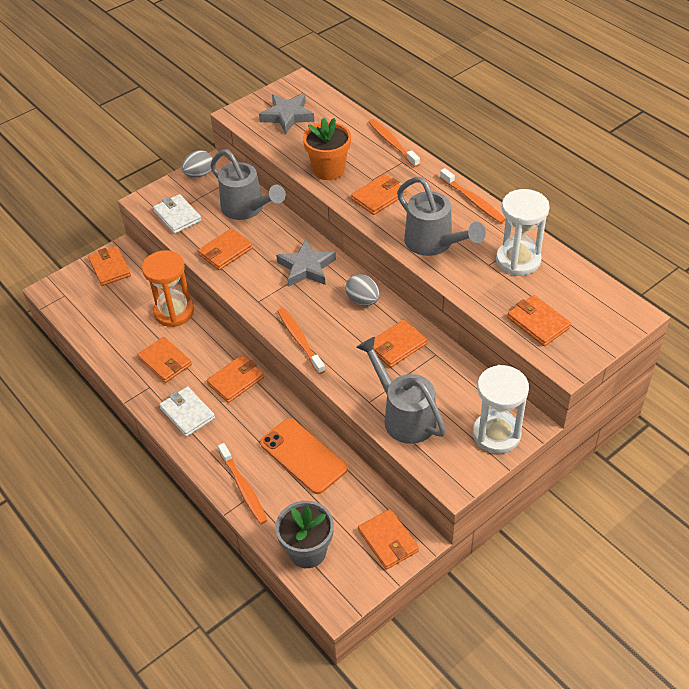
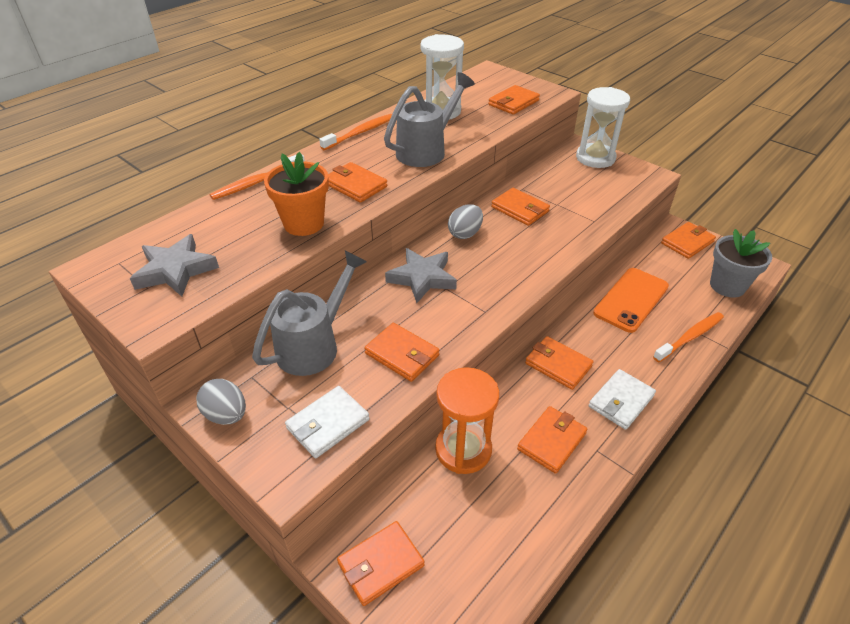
camera: 100 degrees left, 5 degrees down
(299, 340) = (534, 271): orange toothbrush -> none
(404, 416) = (600, 201): grey watering can -> none

